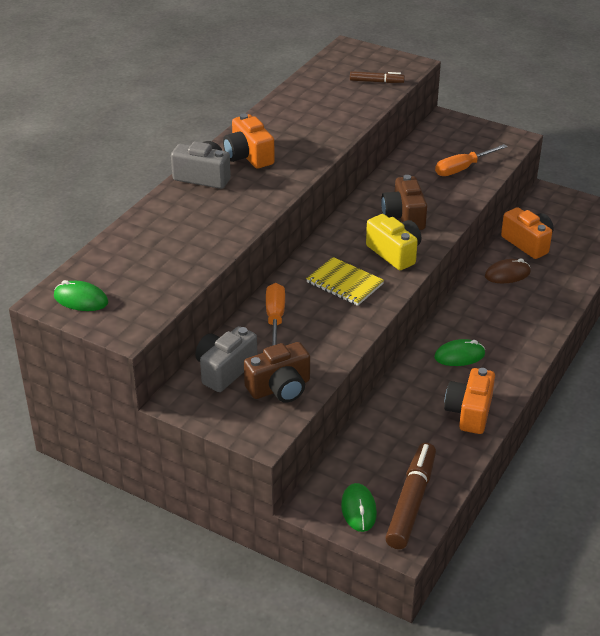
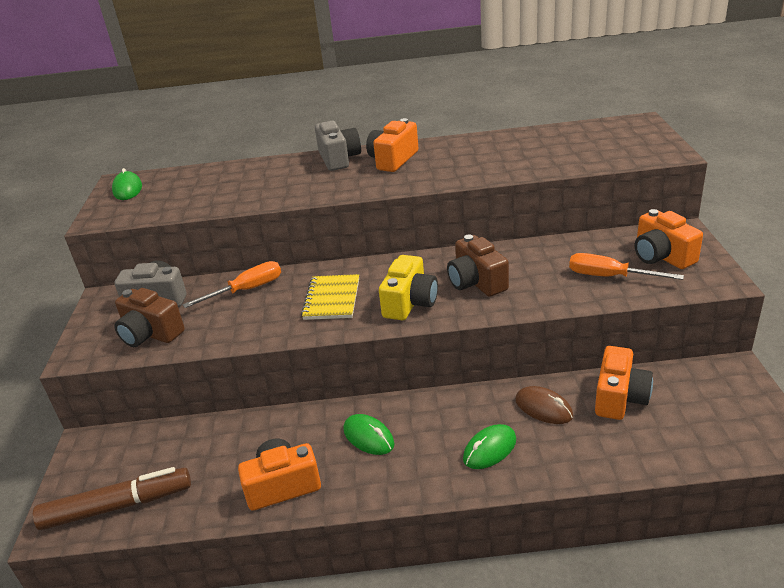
camera: 60 degrees right, 5 degrees down
(358, 509) = (91, 475): green mouse -> green mouse (489, 449)
(376, 82) = (605, 154): brown marker -> none
(404, 217) = (476, 282): brown camera -> brown camera turned 75 degrees counterclockwise
(464, 141) = (661, 256): none -> orange camera

